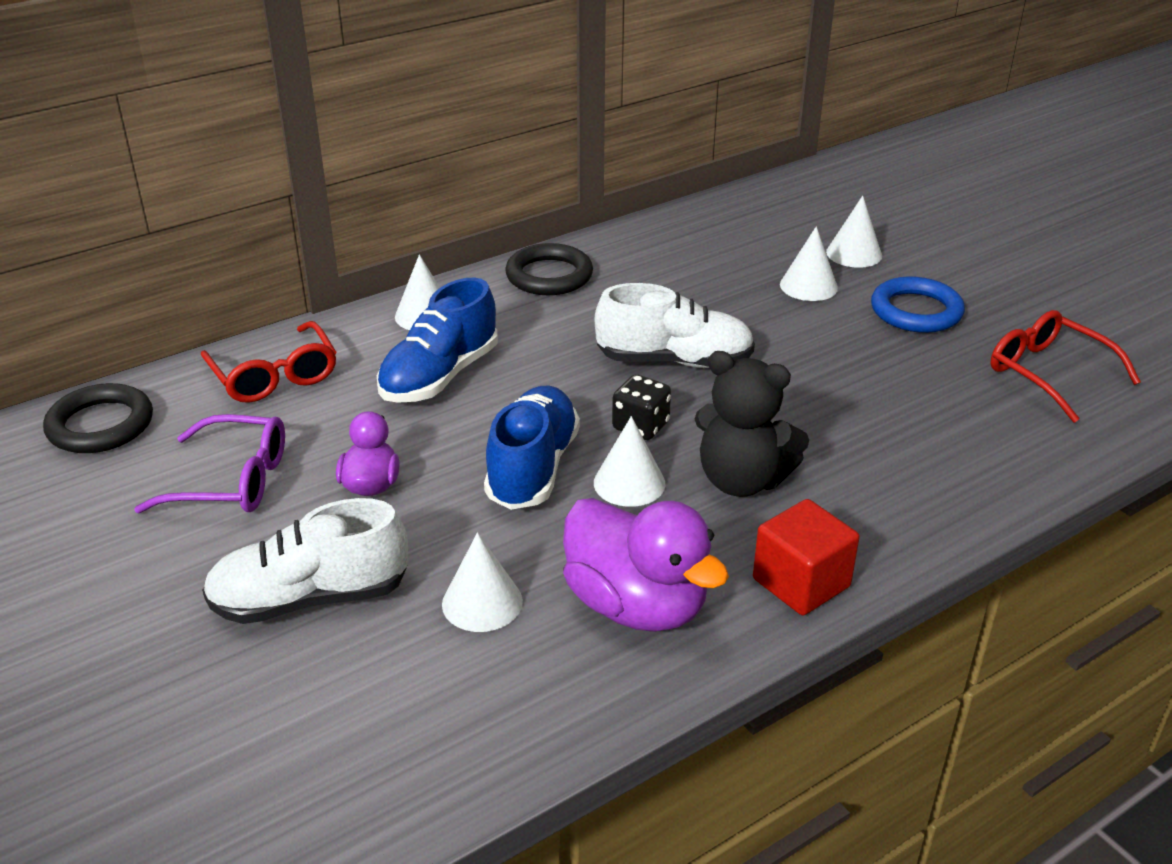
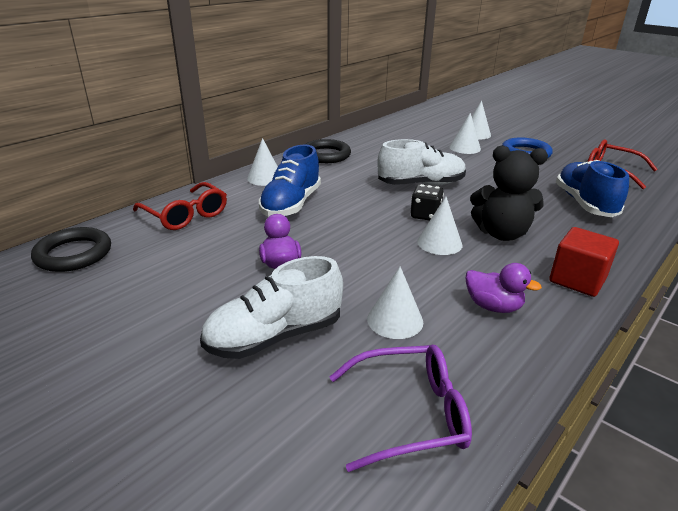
camera: 15 degrees left, 5 degrees down
(232, 481) = (183, 274): purple glasses -> purple glasses (410, 414)
(533, 468) = (377, 242): blue shoe -> blue shoe (584, 204)
(636, 605) = (493, 306): purple duck -> purple duck, size x0.55

